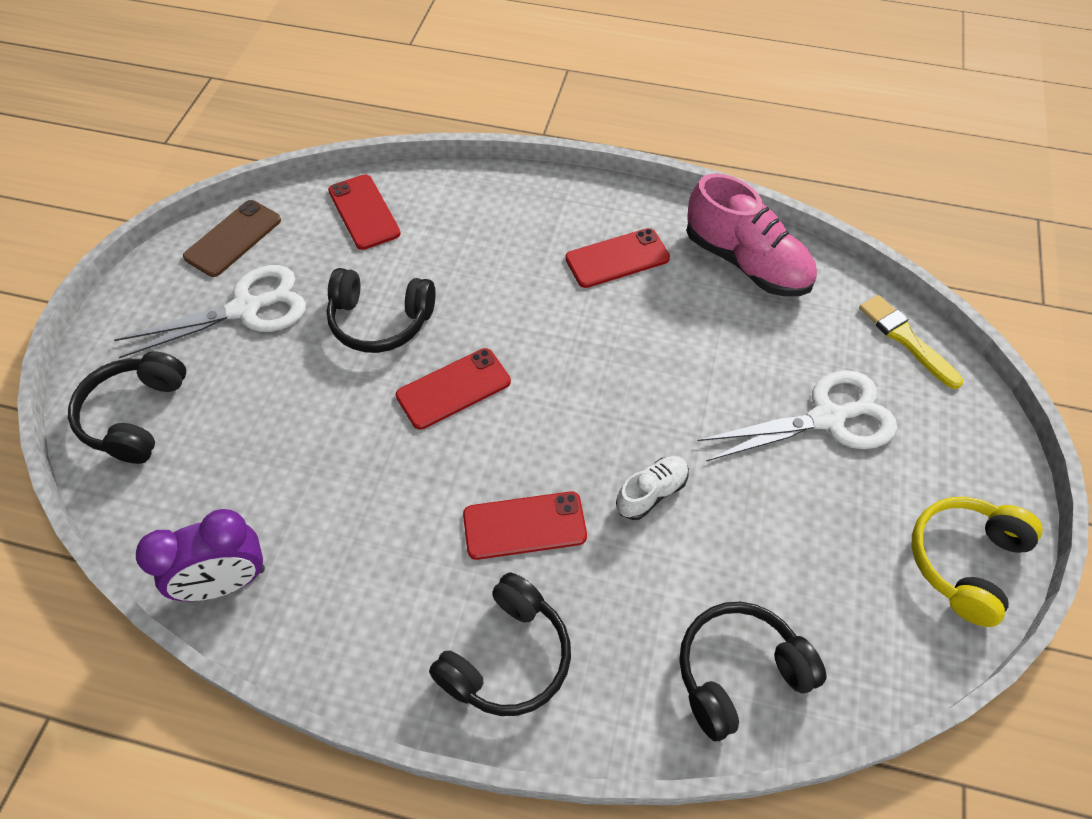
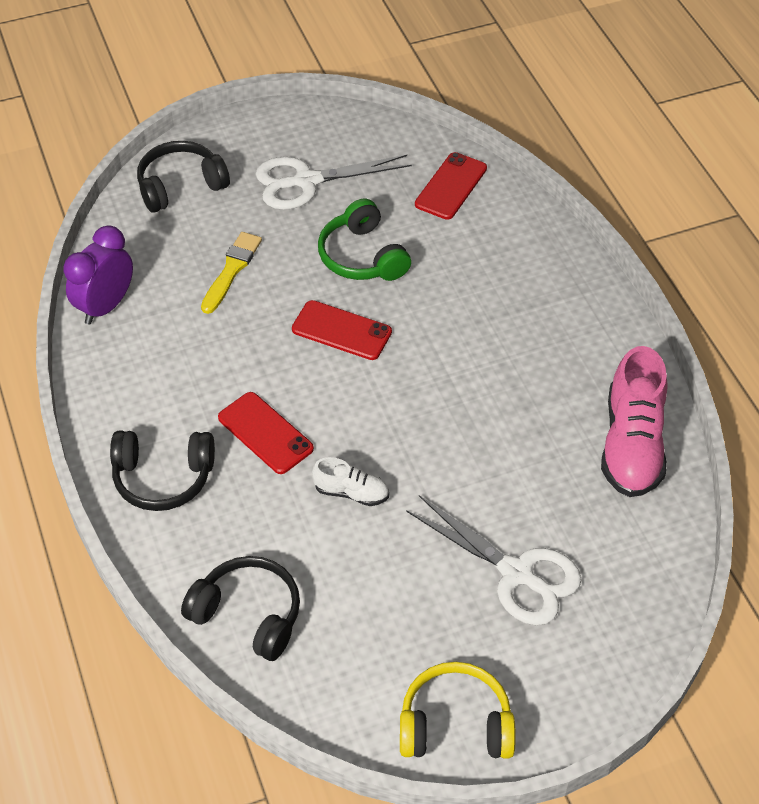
camera: 55 degrees right, 5 degrees down
(226, 582) = (106, 306): purple clock -> purple clock turned 90 degrees clockwise
(233, 238) = (359, 135): brown phone -> none
(245, 309) = (307, 181): white scissors -> white scissors turned 135 degrees clockwise
(380, 321) = (362, 256): black headphones -> green headphones
(617, 258) = (553, 358): red phone -> none
(906, 339) = (652, 595): yellow brush -> yellow brush (231, 270)

